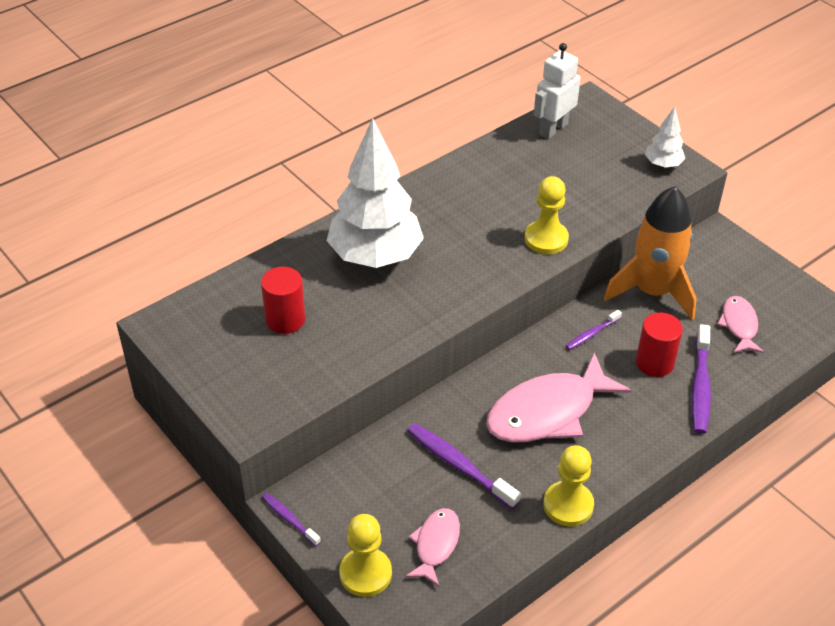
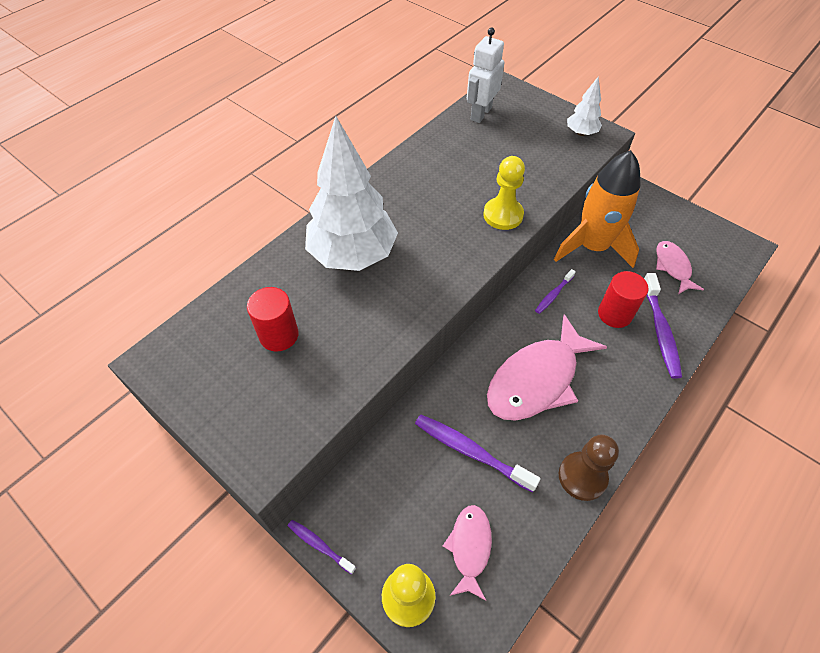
camera: 10 degrees left, 10 degrees up
(568, 505) = (582, 477): yellow pawn -> brown pawn

